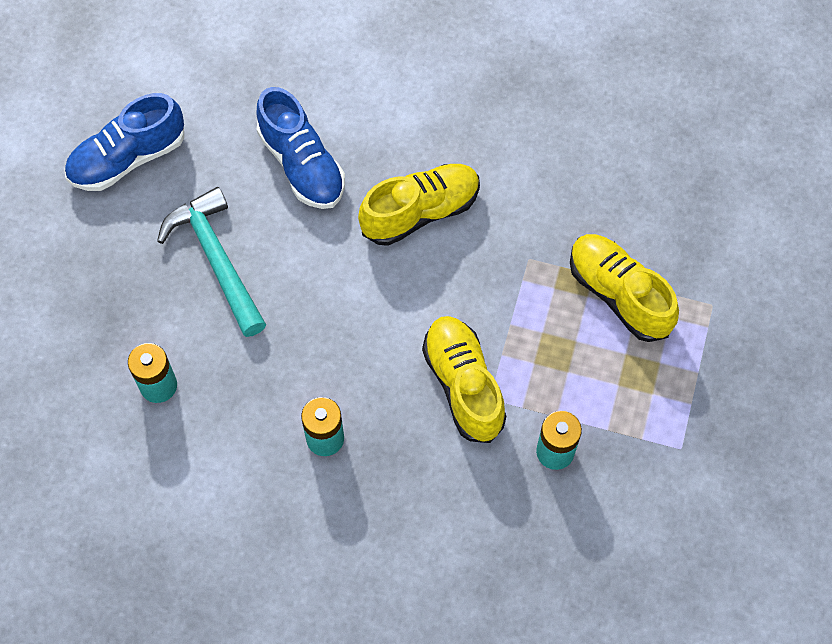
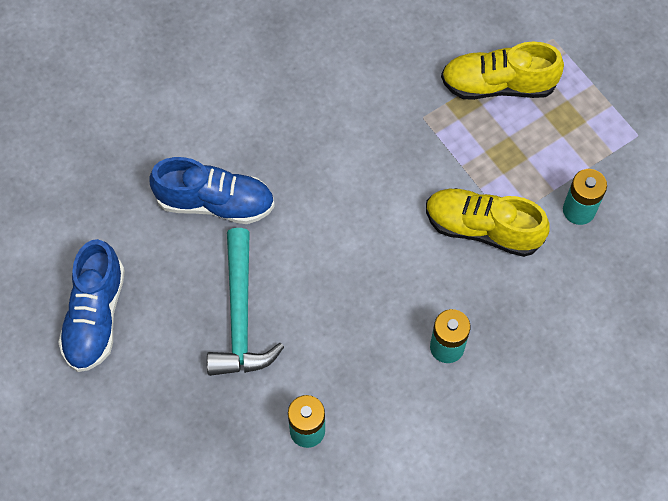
camera: 50 degrees left, 0 degrees up
(217, 259) = (240, 316): turquoise hammer -> turquoise hammer turned 105 degrees counterclockwise
(420, 212) = (325, 156): yellow shoe -> none

